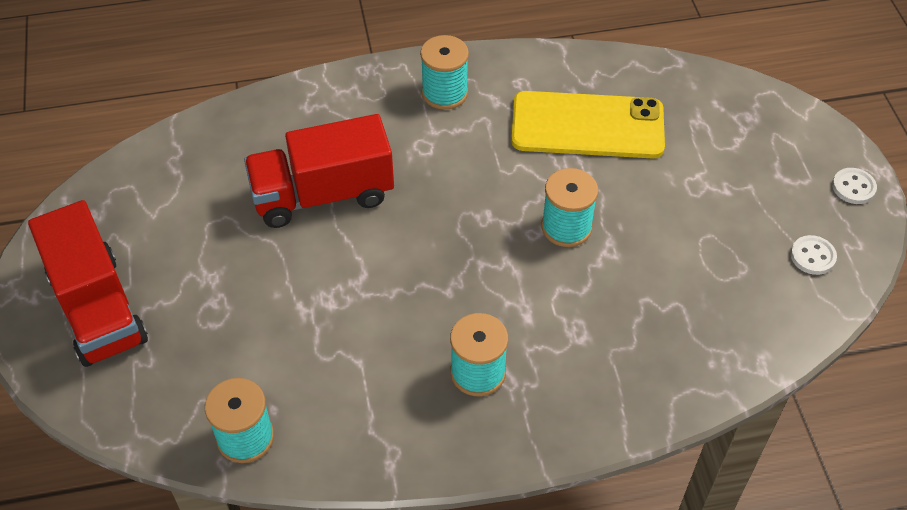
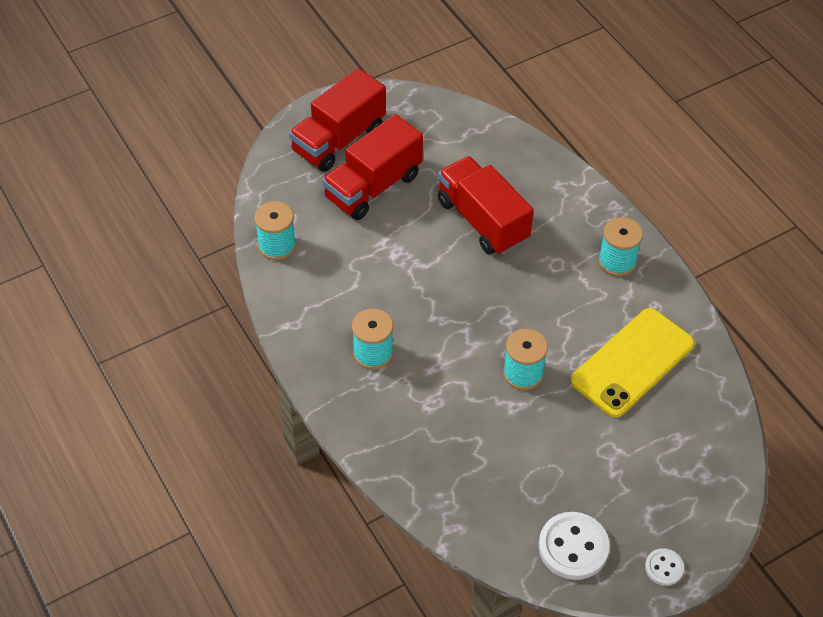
camera: 70 degrees right, 0 degrees up
(204, 292) = (373, 186): none -> red truck
(587, 126) = (632, 362): yellow phone -> yellow phone turned 60 degrees clockwise
(812, 256) = (573, 547): white button -> white button, size x1.85

